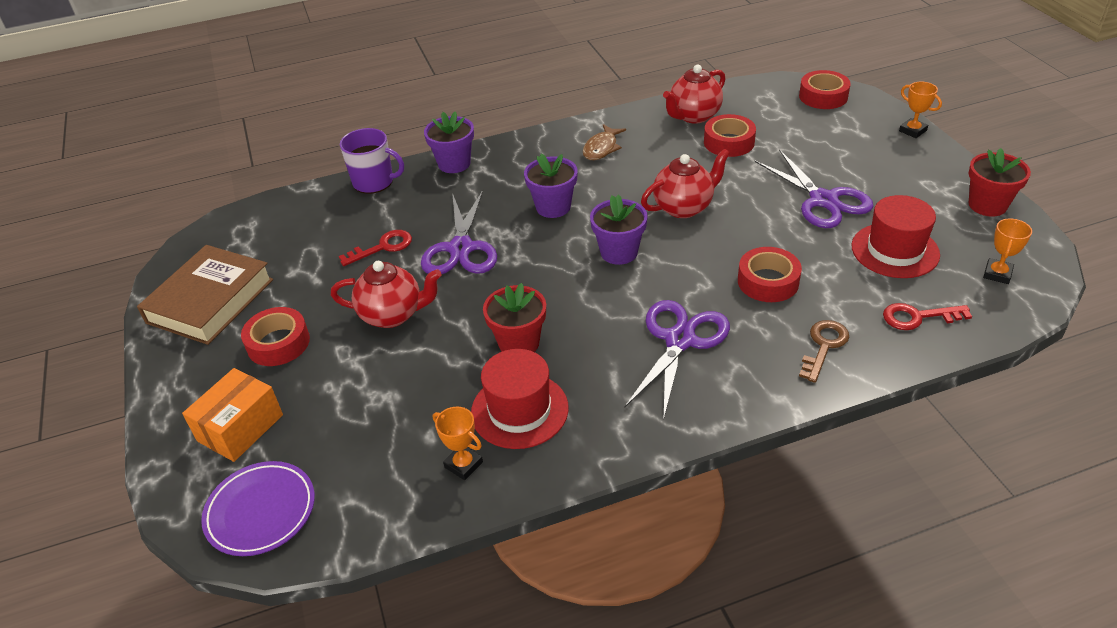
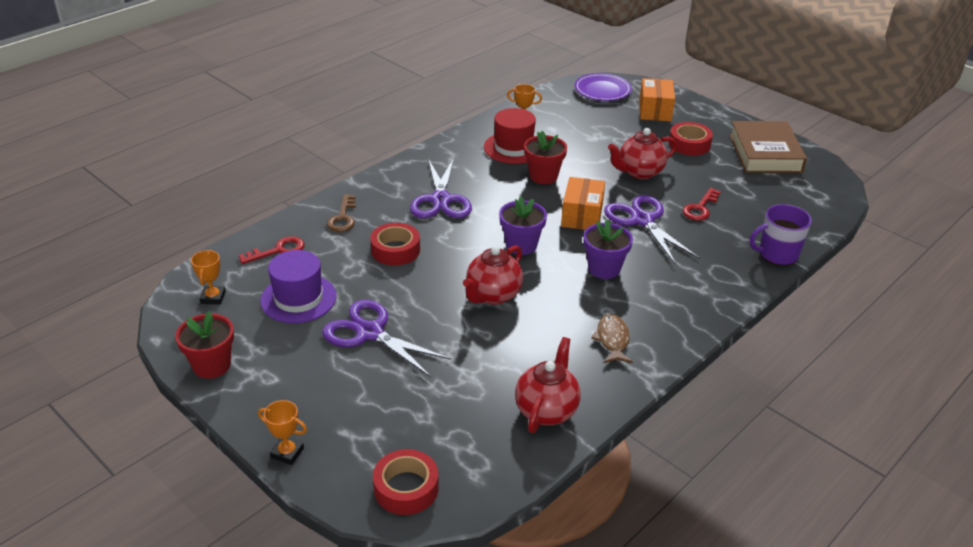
camera: 150 degrees right, 5 degrees down
(454, 164) = (732, 288): purple flower pot -> none
(522, 271) = (582, 216): none -> orange box
(729, 142) = (488, 381): red tape -> none
(895, 250) = (298, 298): red hat -> purple hat

